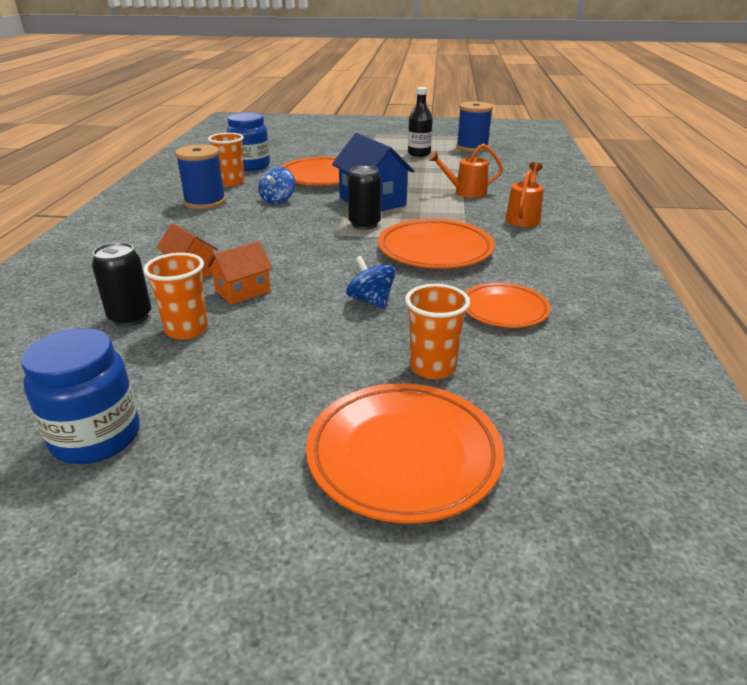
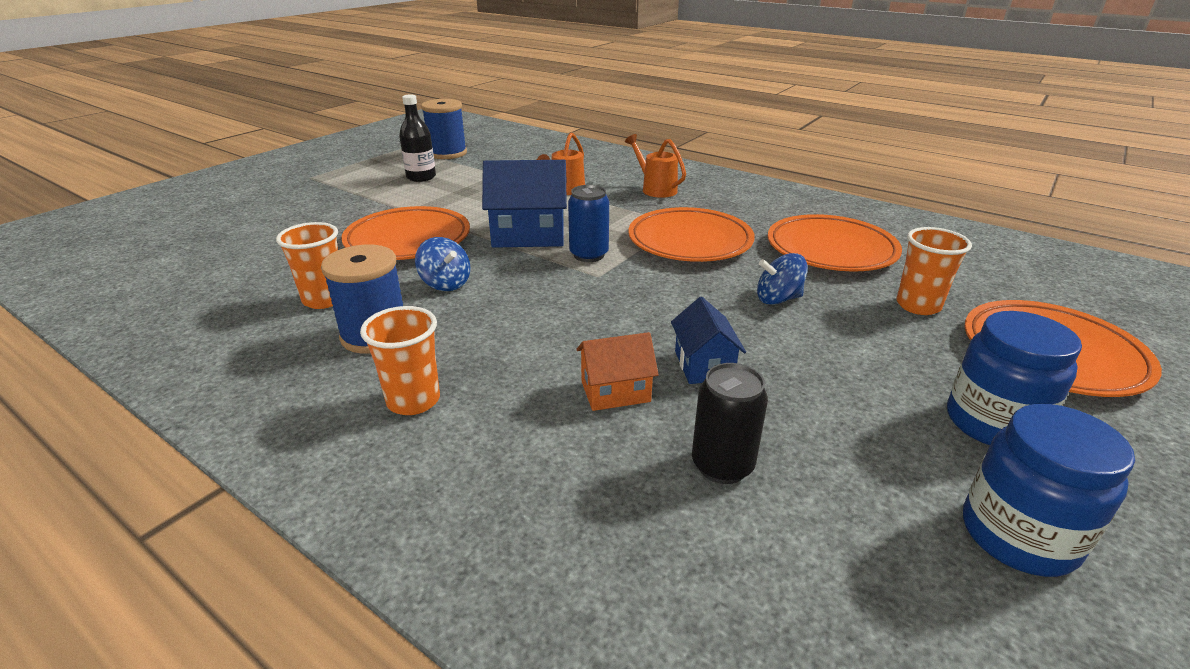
camera: 60 degrees left, 0 degrees up
(186, 330) = (782, 424): orange cup -> orange cup (413, 401)
(242, 291) = (703, 365): orange house -> blue house
(250, 166) = (281, 272): blue jar -> blue jar (992, 423)
(364, 224) = (589, 255): black can -> blue can
(504, 310) = (831, 250): orange plate -> orange plate, size x1.58

